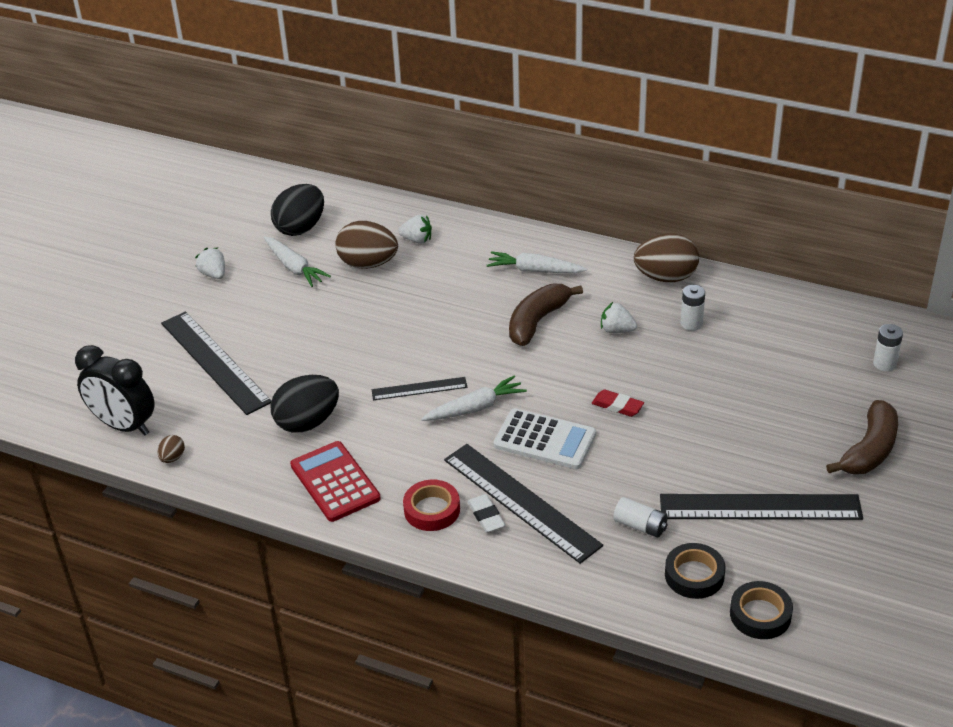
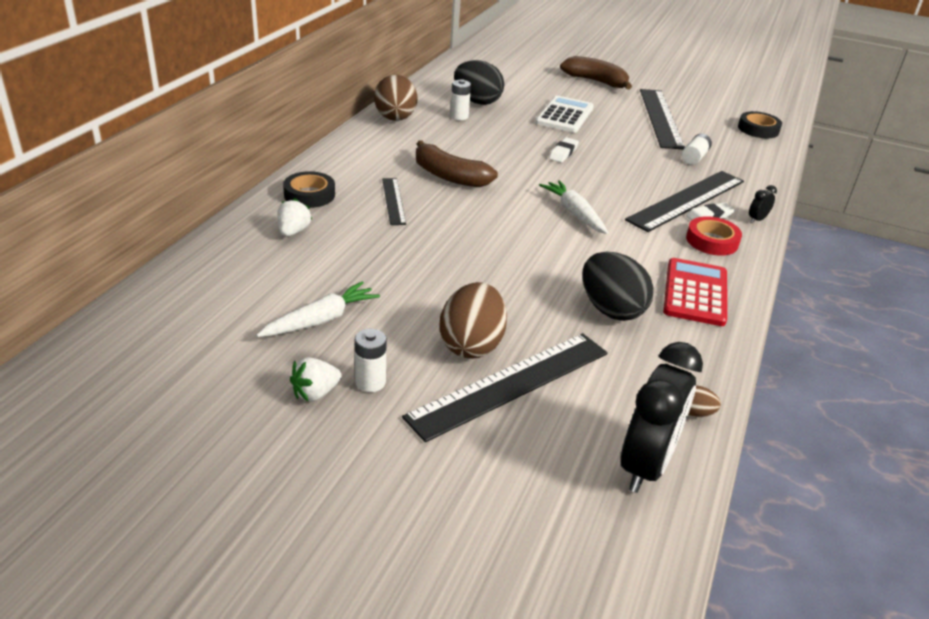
camera: 95 degrees left, 5 degrees down
(300, 228) = (231, 315): black egg -> black egg (477, 101)
(335, 482) = (695, 293): red calculator -> red calculator turned 135 degrees clockwise
(368, 264) = (330, 265): brown egg -> brown egg (471, 345)
(419, 389) = (550, 240): black ruler -> black ruler (393, 201)
(485, 558) = (757, 219): none -> black clock
(534, 270) = (370, 172): white carrot -> none
(545, 440) = (610, 185): white calculator -> white calculator (564, 115)
(617, 330) = (465, 144): white strawberry -> none
(617, 406) = (563, 153): red eraser -> white eraser
(694, 575) = (734, 145): black tape -> black tape (309, 195)
(884, 364) = (508, 66): white battery -> white battery (370, 382)

